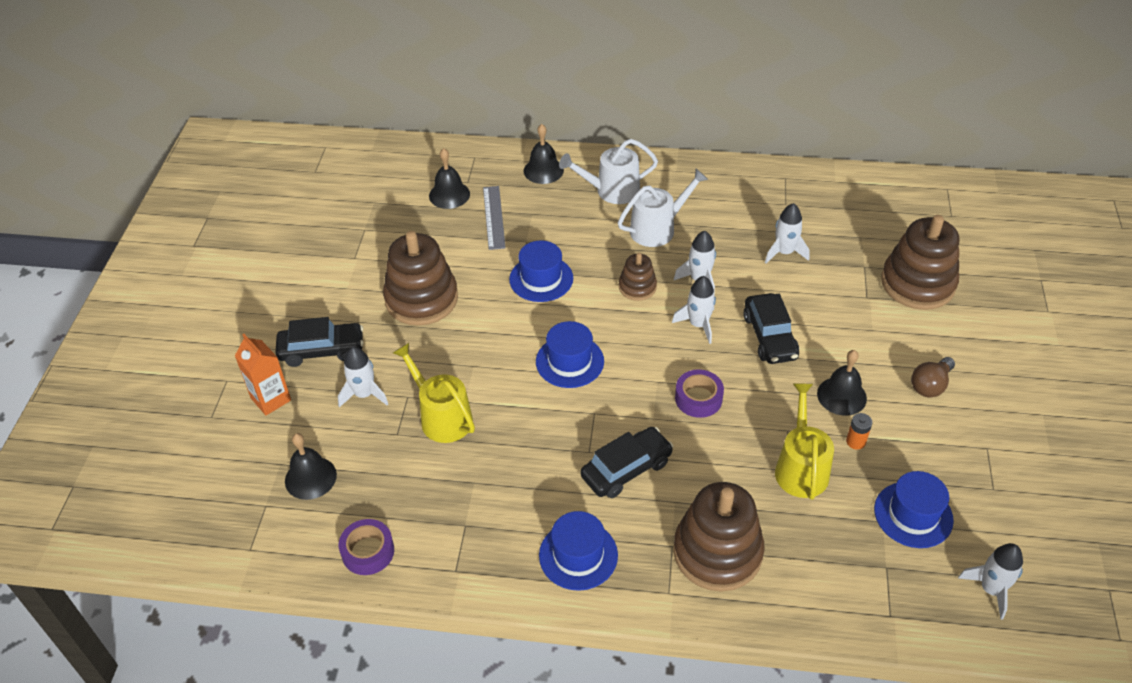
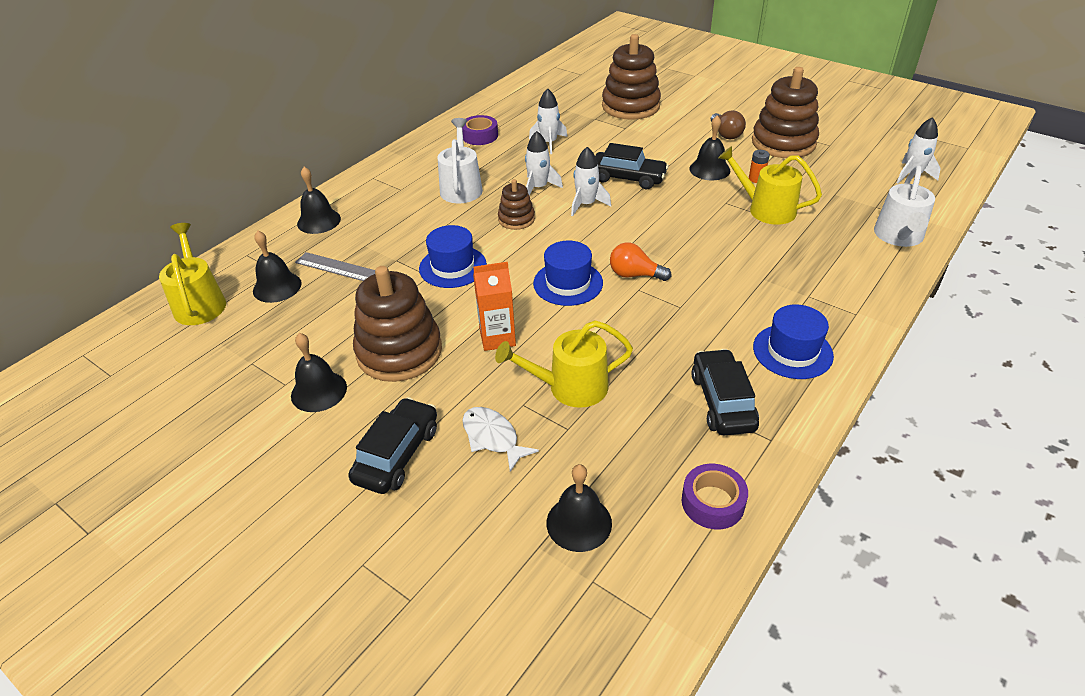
camera: 60 degrees left, 5 degrees down
(271, 399) = (431, 526): orange carton -> orange carton (497, 338)
(357, 278) = (319, 391): none -> black bell
(364, 394) = (493, 438): white rocket -> white fish
(406, 167) = (199, 303): none -> yellow watering can
(612, 191) = (390, 194): white watering can -> white watering can (899, 236)
(613, 402) = (634, 275): none -> orange light bulb
(626, 469) = (714, 292): black car -> black car (722, 401)
(698, 398) = (664, 231): purple tape -> purple tape (480, 136)
(717, 552) = (827, 275): brown stacking toy -> brown stacking toy (783, 143)
(913, 514) = (835, 180): blue hat -> none

